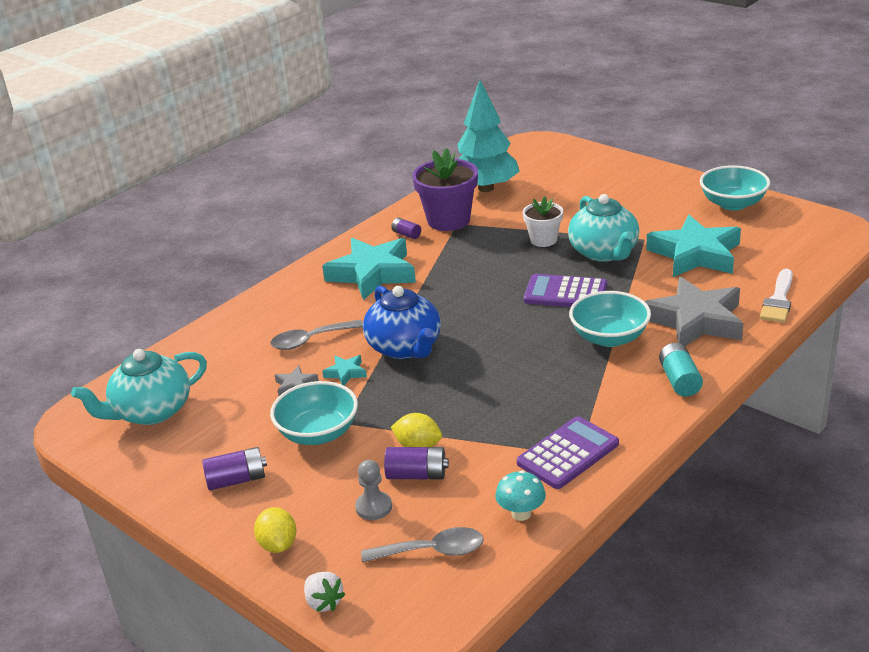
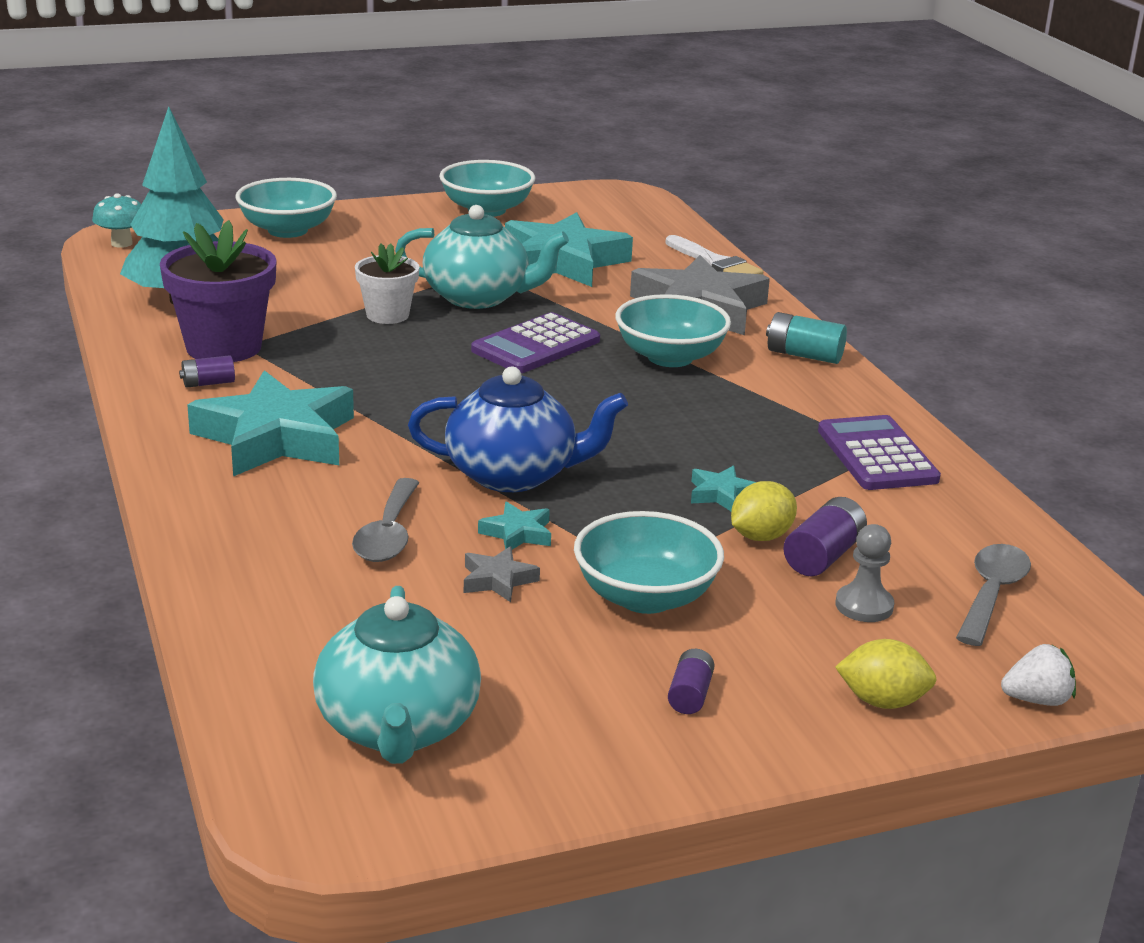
camera: 65 degrees left, 5 degrees down
(237, 480) = (690, 695): purple battery -> purple battery, size x0.64
(453, 416) = (721, 494): none -> turquoise star
(521, 514) = (966, 518): turquoise mushroom -> turquoise mushroom (121, 243)
(608, 171) = (287, 230): none -> turquoise bowl

